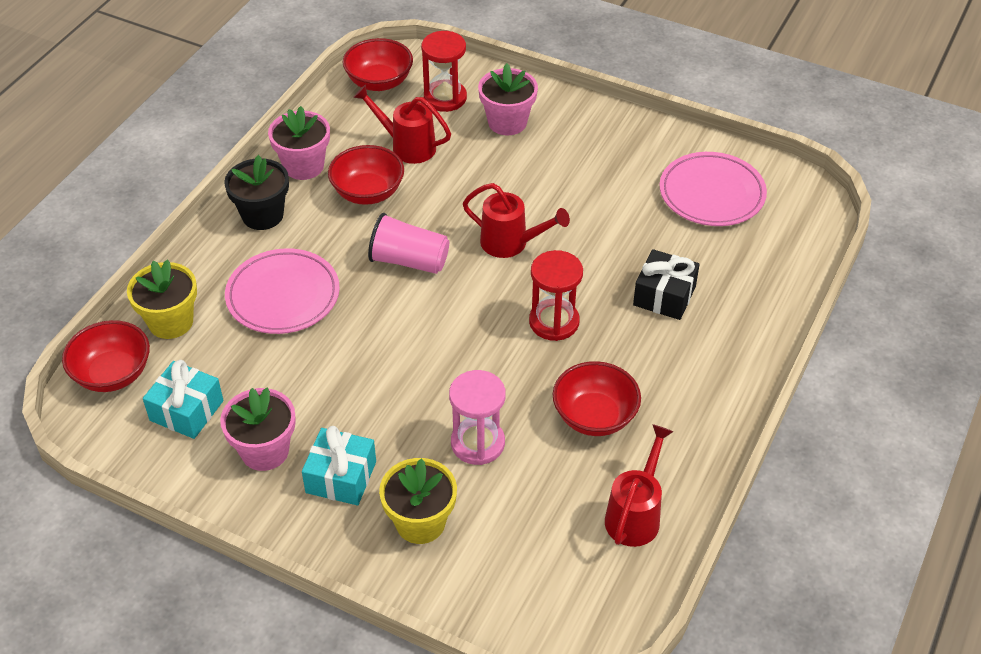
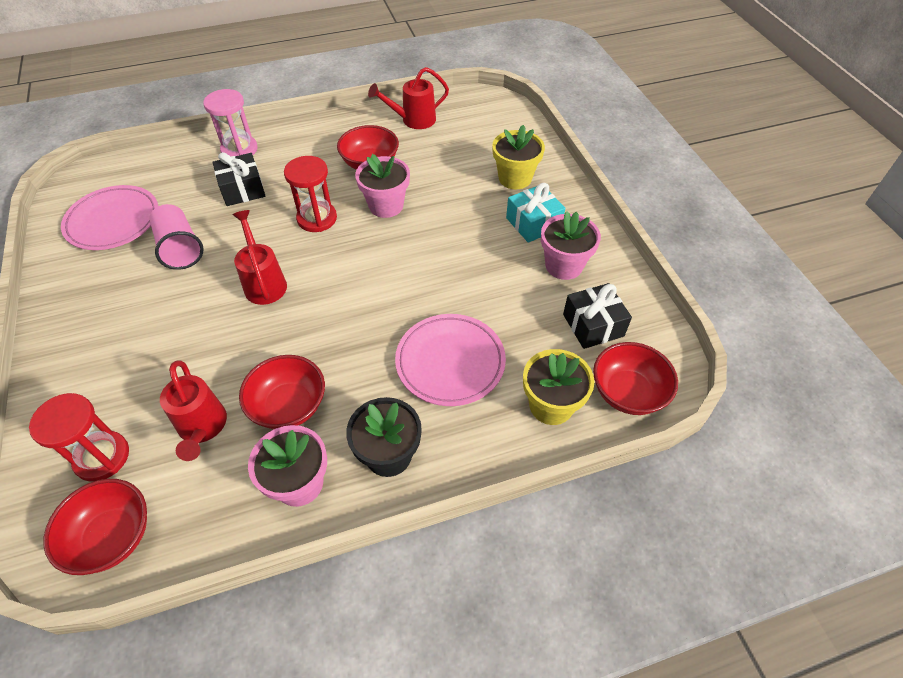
camera: 135 degrees left, 5 degrees up
(186, 410) = (593, 325): turquoise gift -> black gift
(409, 261) = (339, 321): pink cup -> pink cup (180, 248)
(477, 443) = (442, 191): pink hourglass -> pink hourglass (239, 149)
(507, 122) = (108, 384): pink flower pot -> pink flower pot (386, 206)

